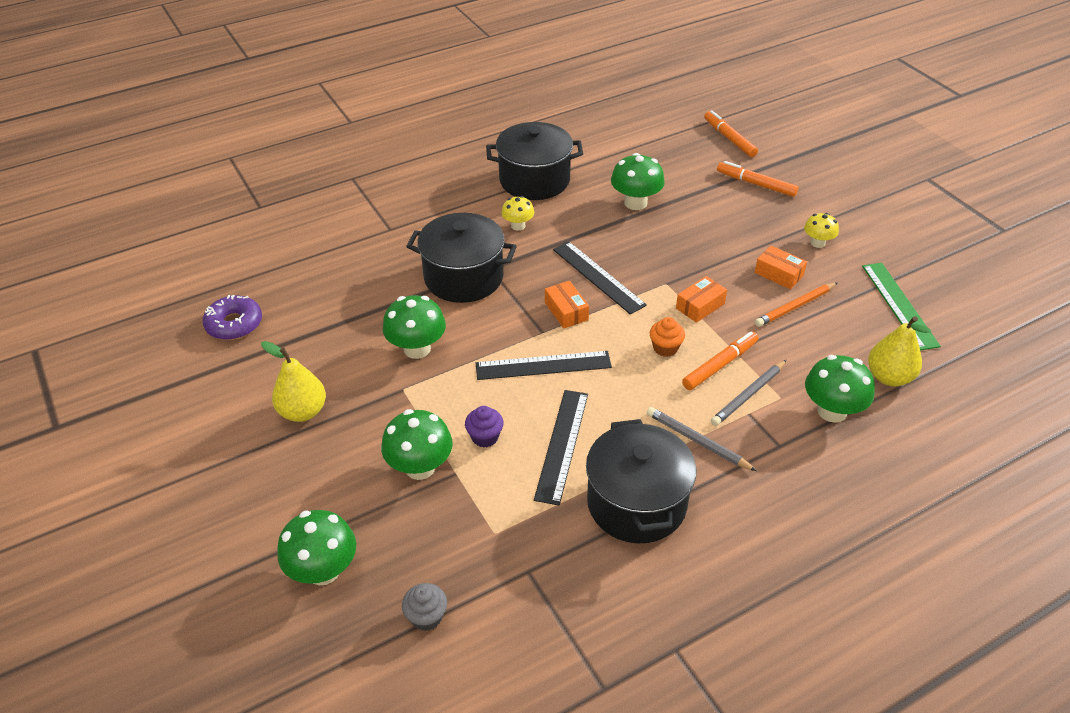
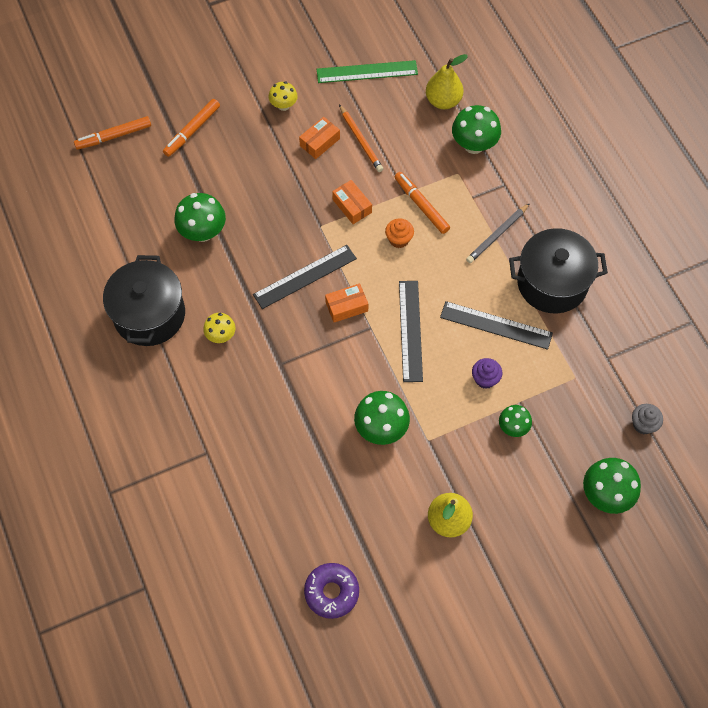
camera: 85 degrees left, 20 degrees up
(420, 467) = (513, 427): green mushroom -> green mushroom, size x0.60
(463, 277) = (291, 387): black pot -> none
(748, 395) = (454, 193): grey pencil -> none

